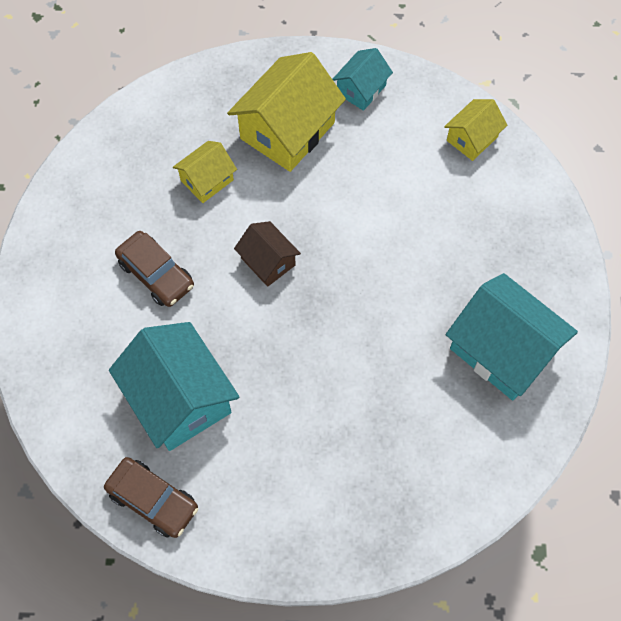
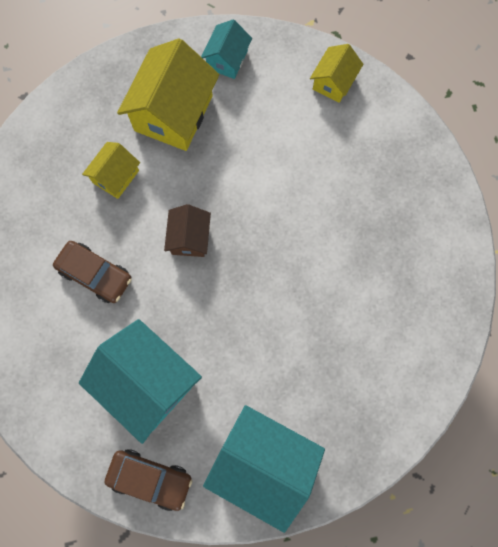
camera: 15 degrees left, 10 degrees up
(268, 261) = (189, 238): brown house -> brown house turned 60 degrees clockwise
(502, 350) = (408, 266): turquoise house -> turquoise house (263, 463)

